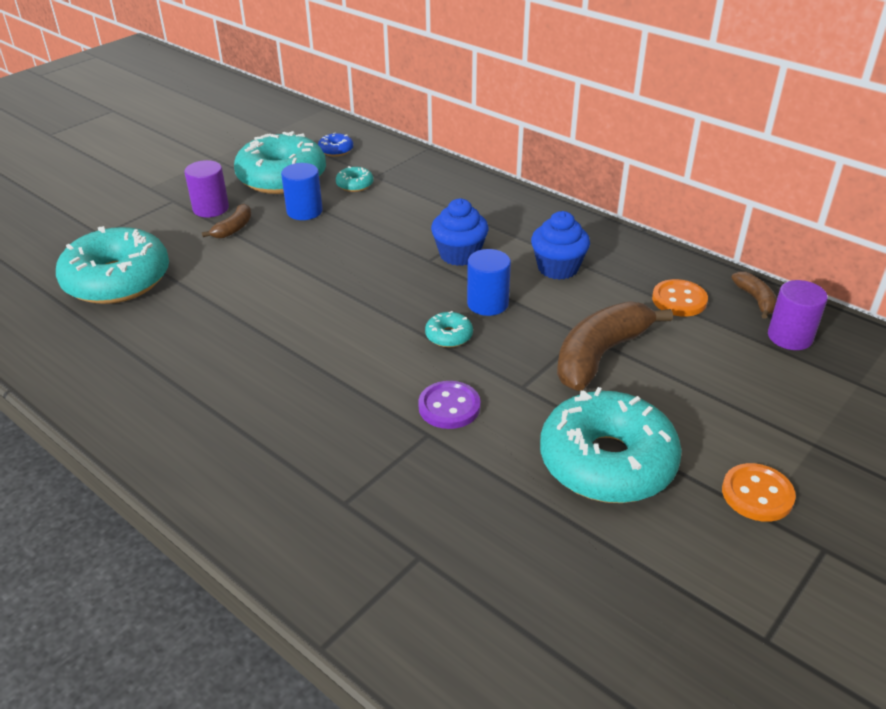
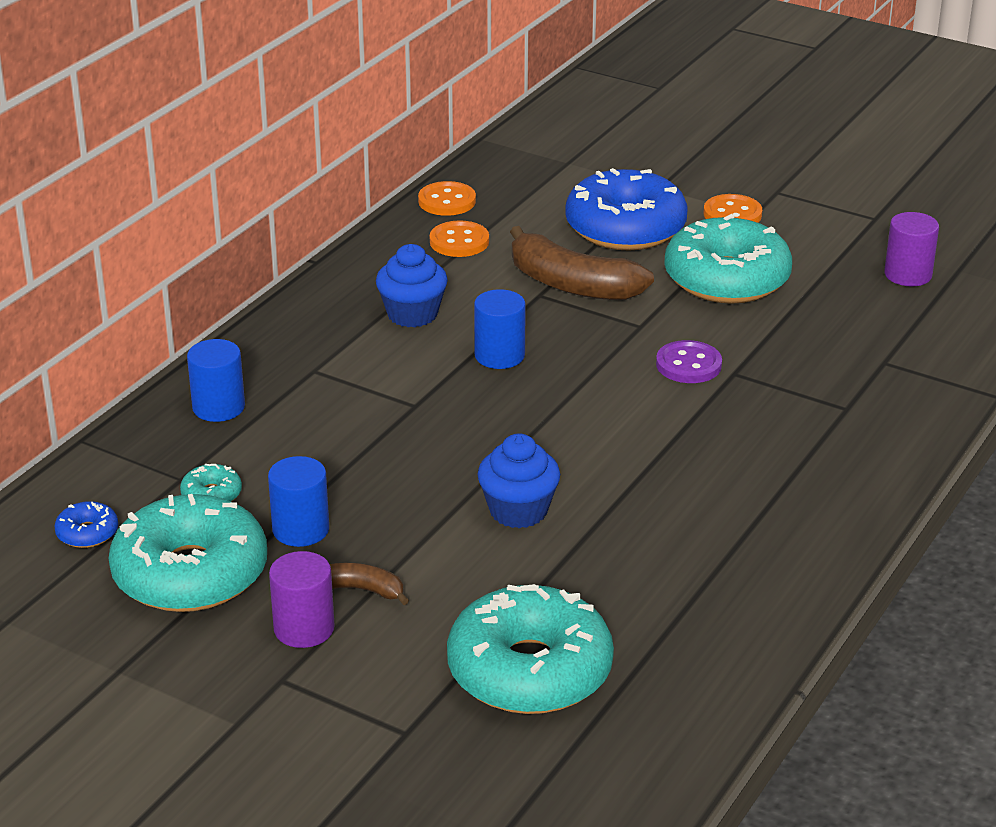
camera: 100 degrees left, 5 degrees down
(449, 189) = (218, 407): none -> blue cylinder
(449, 336) = (570, 376): turquoise donut -> none
(459, 255) = (396, 384): blue cupcake -> blue cupcake (518, 511)
(714, 404) = (625, 228): none -> blue donut
(755, 300) = (447, 201): brown banana -> orange button
(790, 337) = (507, 188): purple cylinder -> purple cylinder (908, 275)

